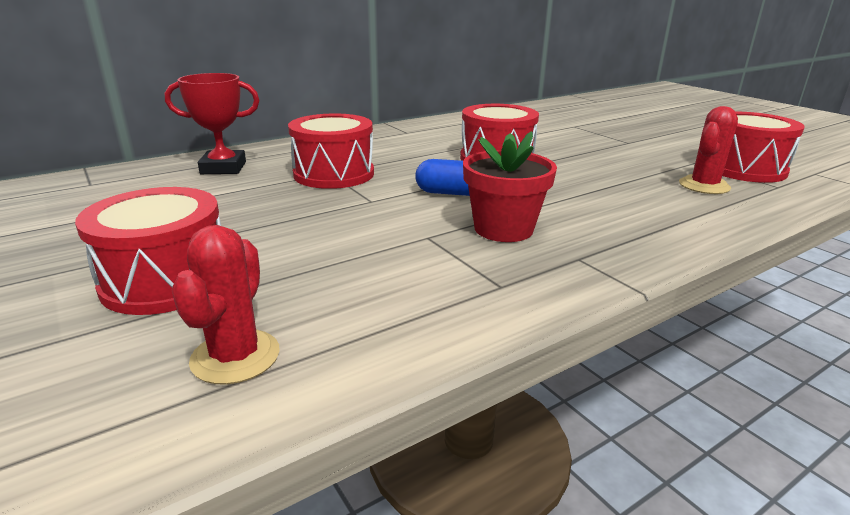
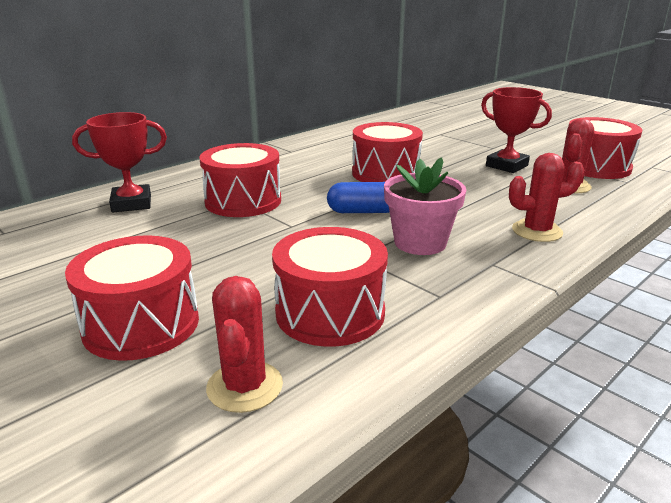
camera: 10 degrees left, 0 degrees up
(368, 290) = (330, 313): none -> red drum
(503, 229) = (420, 242): red flower pot -> pink flower pot
(637, 161) = (506, 166): none -> red trophy
(646, 229) = (537, 231): none -> red cactus

